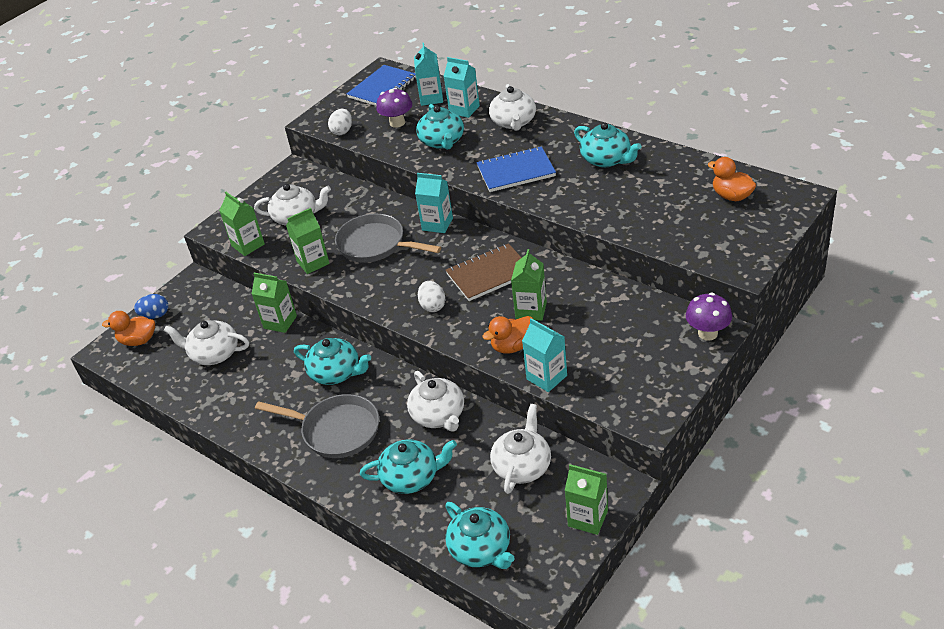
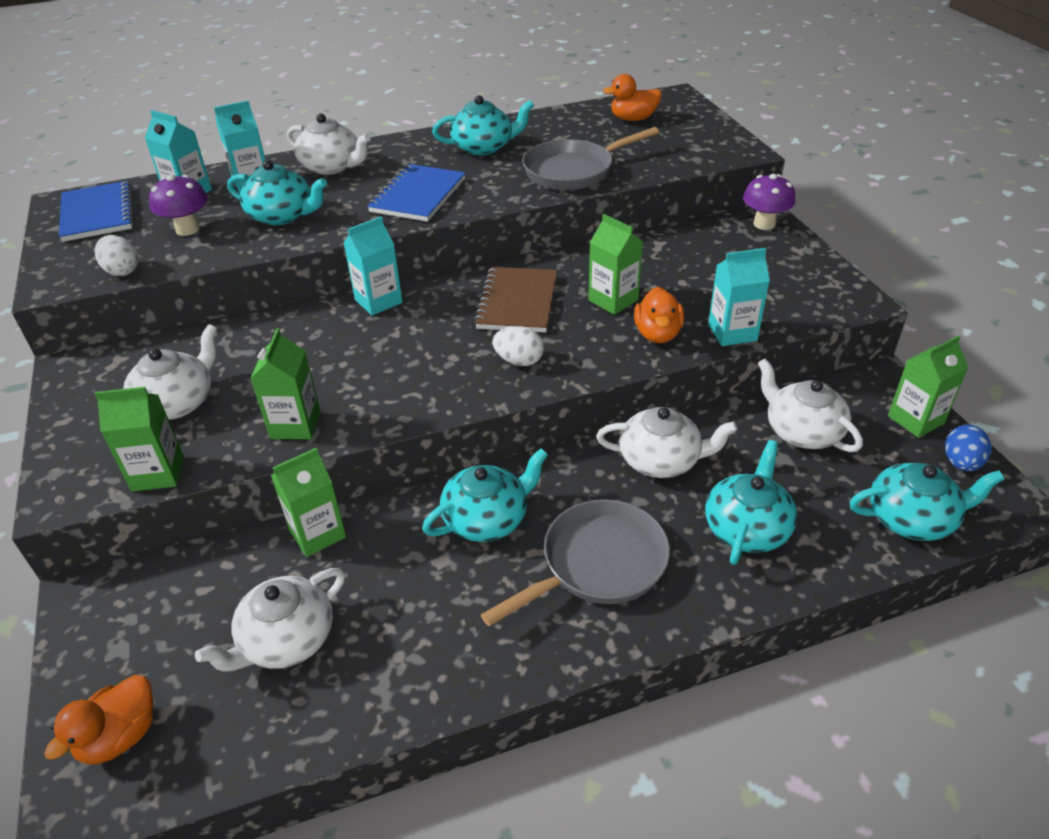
camera: 60 degrees left, 0 degrees up
(155, 315) = (92, 684): blue egg -> blue egg (961, 463)
(375, 245) = (343, 359): grey pan -> grey pan (573, 171)

